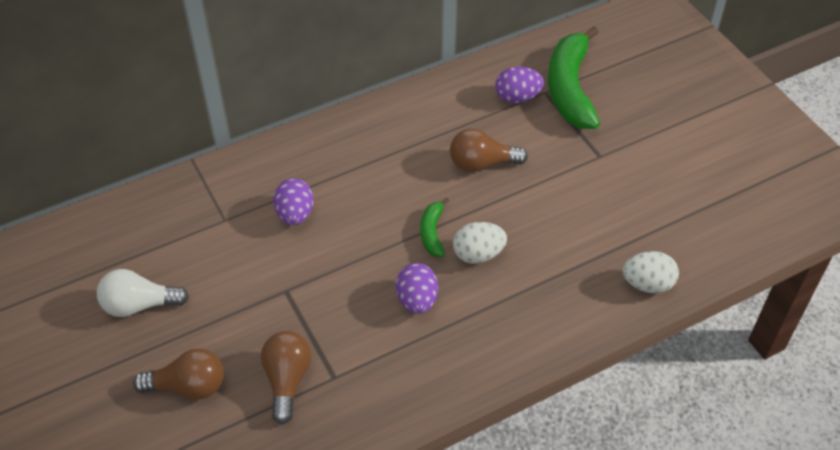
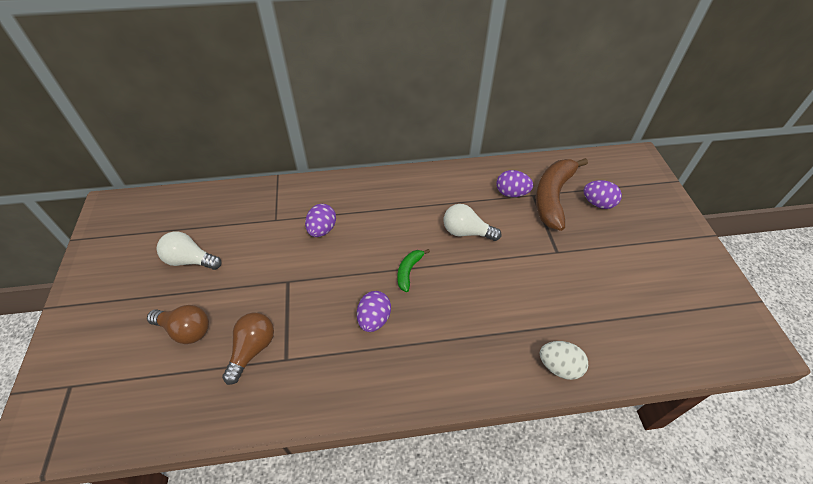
camera: 20 degrees right, 0 degrees up
(478, 254) = (434, 298): white egg -> none
(482, 163) = (466, 232): brown light bulb -> white light bulb
(570, 88) = (553, 197): green banana -> brown banana
(627, 81) = (598, 203): none -> purple egg

